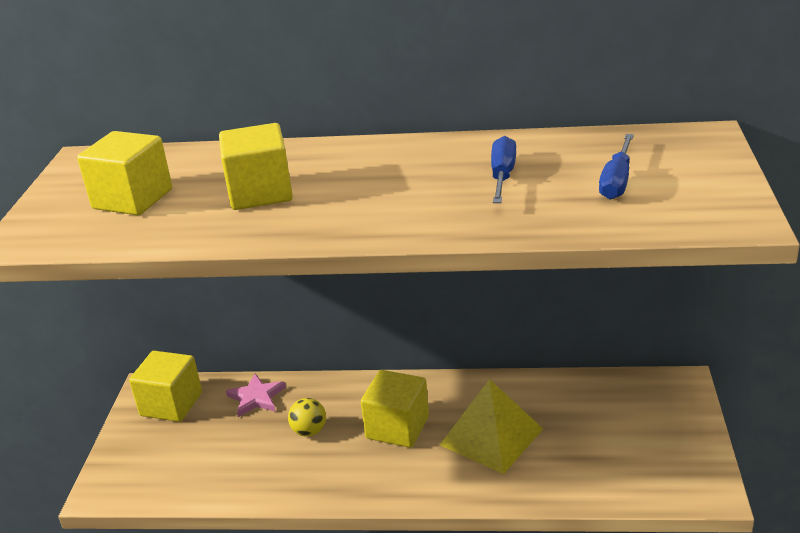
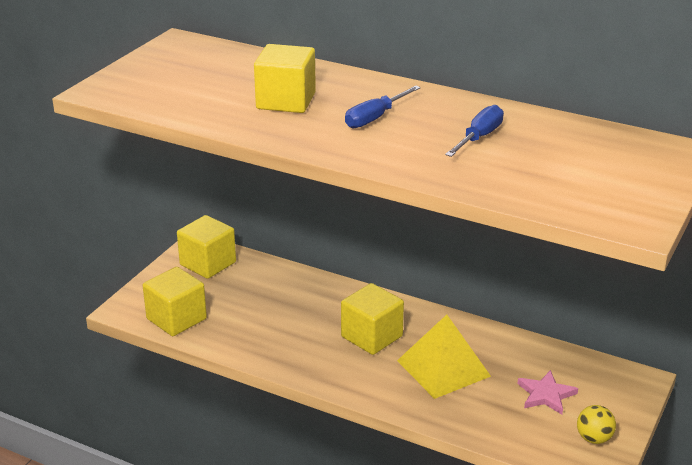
camera: 20 degrees right, 0 degrees up
(133, 199) = (193, 81): yellow cube -> yellow cube (176, 319)
(256, 397) = (275, 279): pink star -> pink star (546, 395)
(309, 431) = (300, 317): yellow ball -> yellow ball (594, 438)
(617, 181) = (566, 166): blue screwdriver -> blue screwdriver (375, 118)

